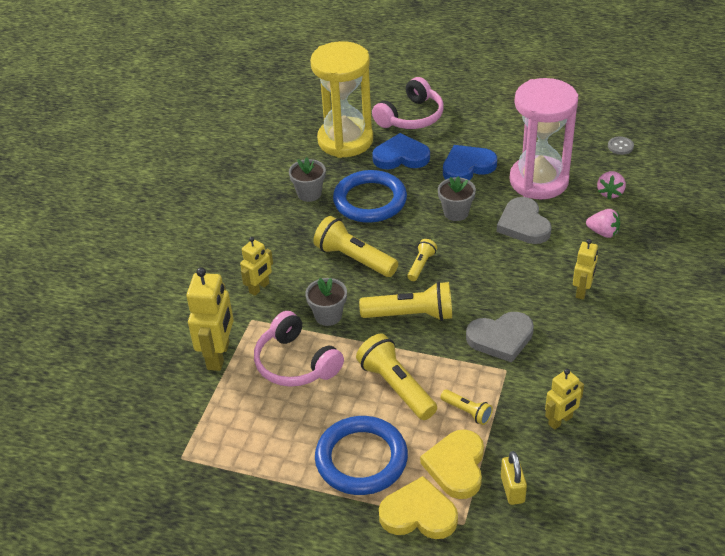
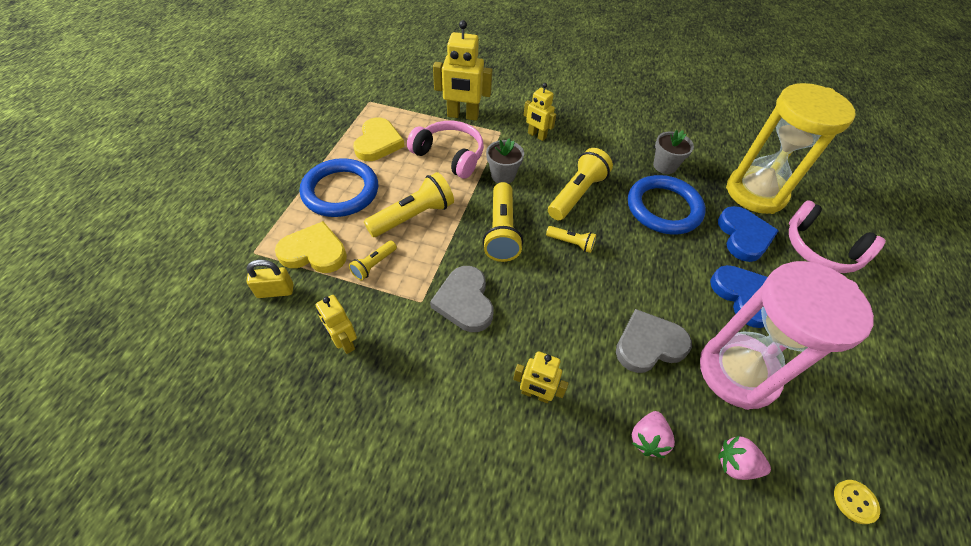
camera: 85 degrees right, 10 degrees up
(295, 363) = (450, 155): pink headphones -> pink headphones turned 75 degrees clockwise
(418, 514) = (274, 223): yellow heart -> yellow heart (378, 143)
(456, 212) = (658, 278): grey flower pot -> none
(620, 146) = (855, 502): grey button -> yellow button

